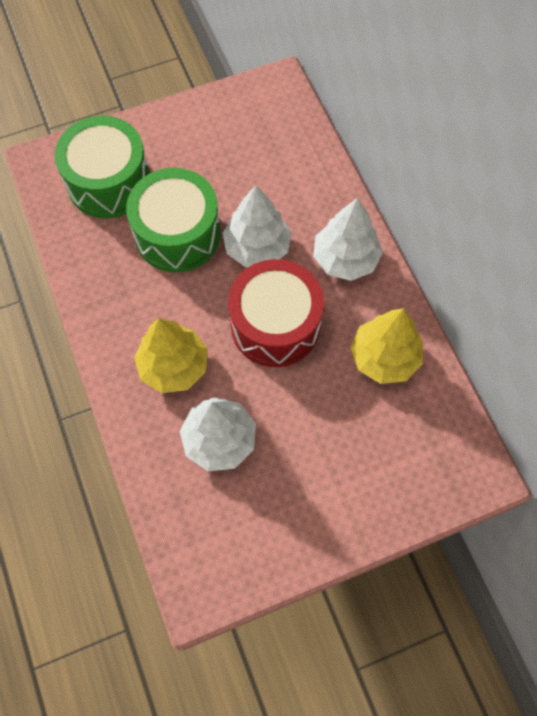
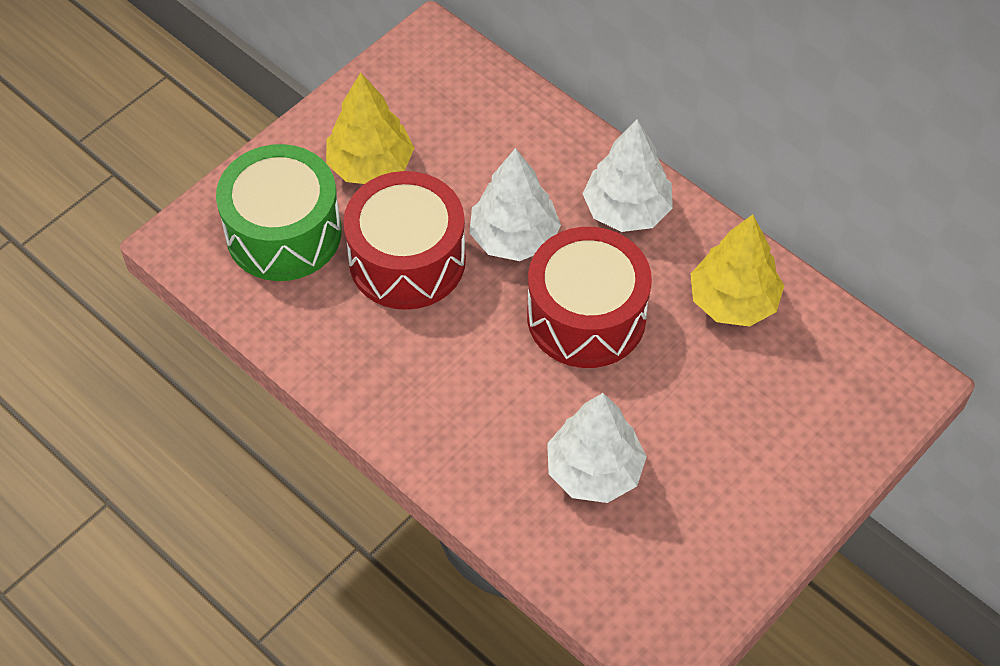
camera: 25 degrees left, 10 degrees down
(174, 366) = (491, 411): yellow tree -> yellow tree (370, 165)
(177, 234) = (407, 260): green drum -> red drum

